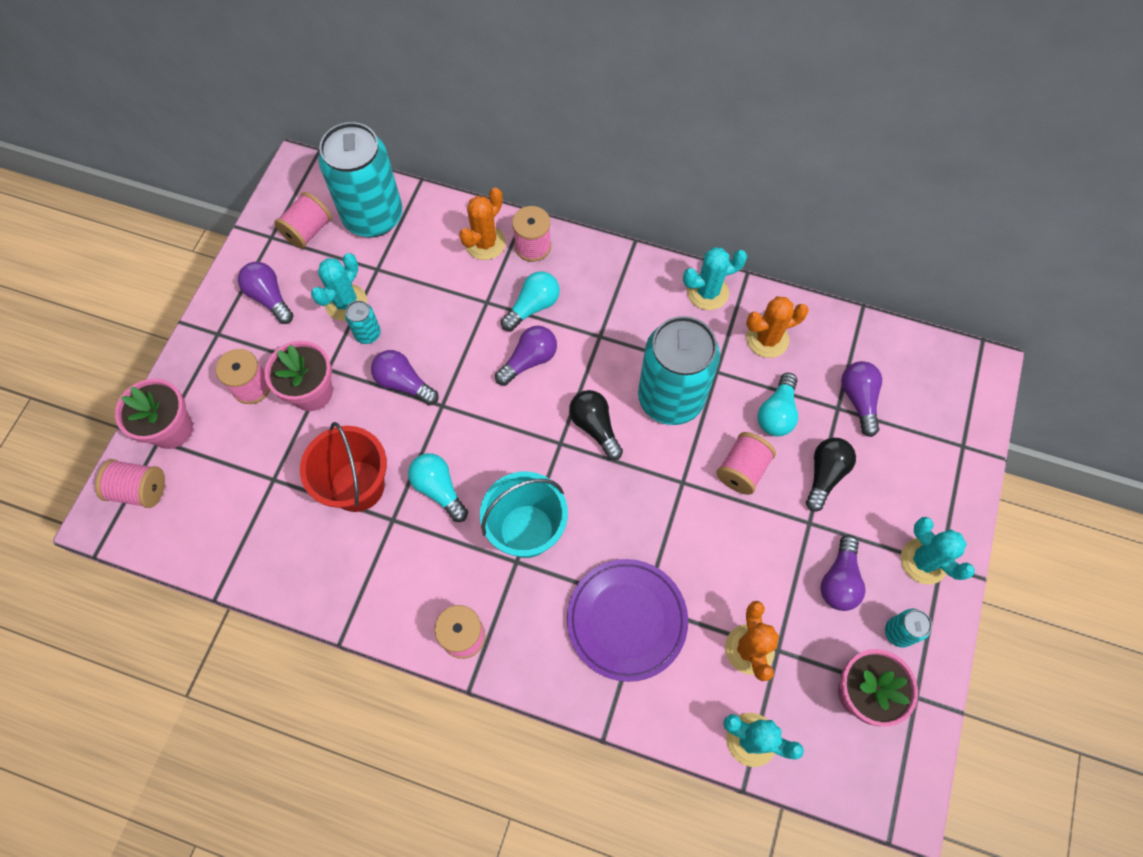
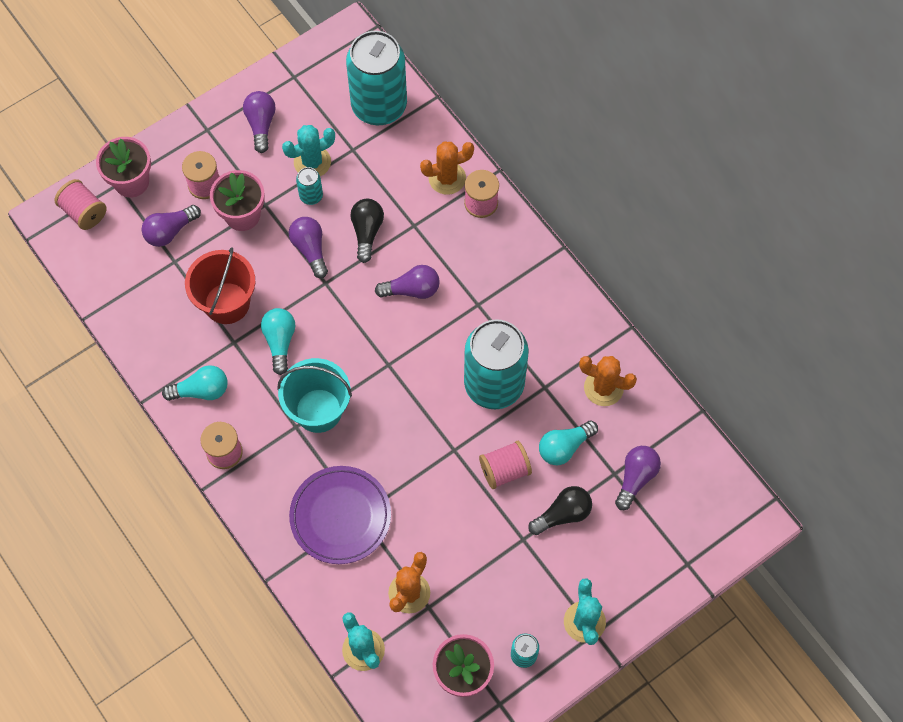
camera: 35 degrees right, 0 degrees up
(308, 231) = (323, 88): pink spool -> none
(533, 307) = (445, 251): turquoise light bulb -> turquoise light bulb (201, 390)
(595, 427) = (422, 369): black light bulb -> black light bulb (367, 232)
(707, 292) = (587, 323): turquoise cactus -> none
(839, 580) = (511, 592): purple light bulb -> purple light bulb (170, 231)

